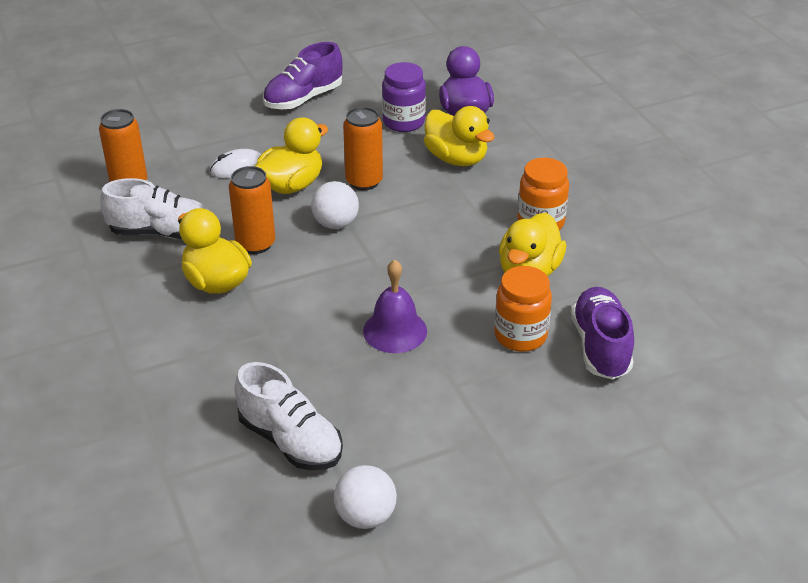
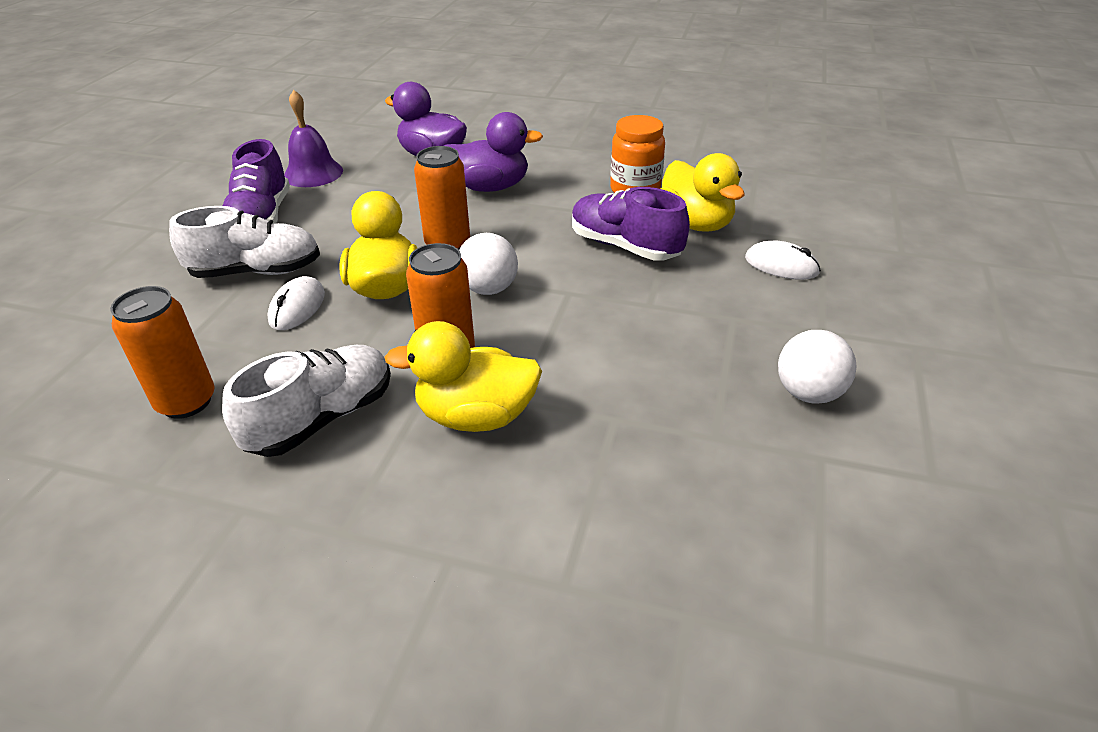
camera: 50 degrees left, 0 degrees up
(290, 441) = (826, 488): white shoe -> white shoe (256, 271)
(365, 516) = (999, 487): white ball -> white ball (808, 393)
(395, 330) = (702, 329): purple bell -> purple bell (313, 173)
(403, 122) = (395, 187): purple jar -> none
(456, 159) = (490, 187): yellow duck -> purple duck
(520, 336) = (781, 265): orange jar -> white mouse
(600, 346) = (833, 236): purple shoe -> purple shoe (624, 246)

